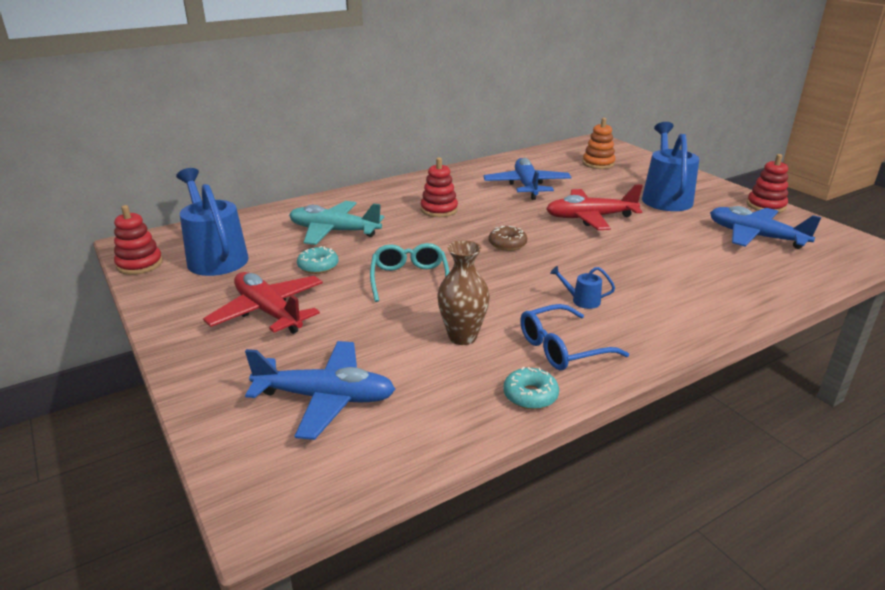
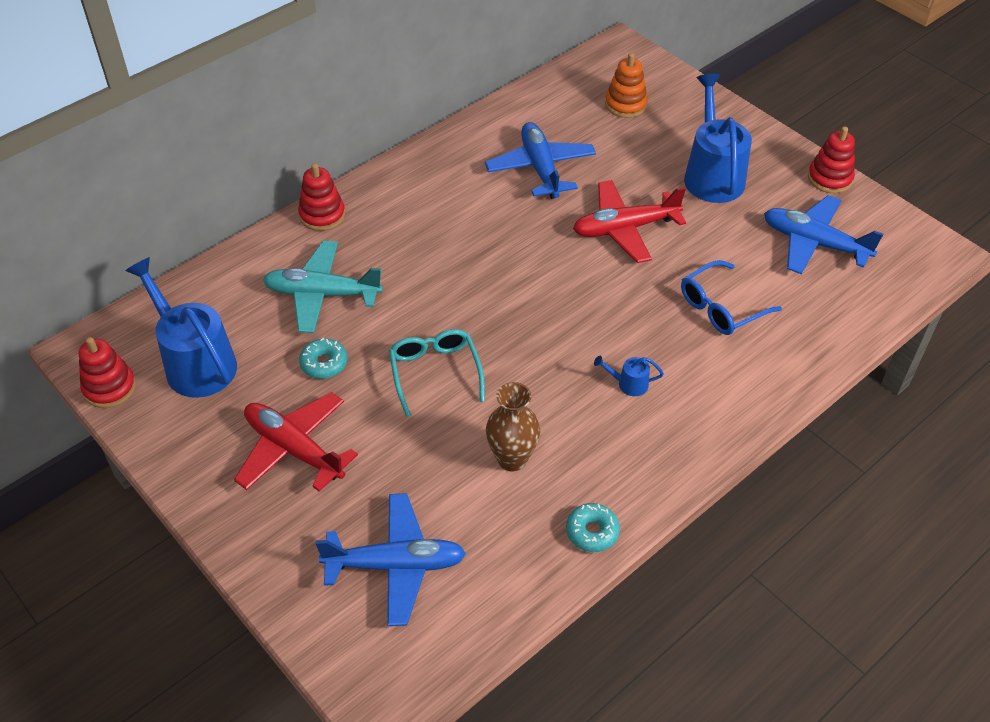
camera: 10 degrees left, 20 degrees up
(439, 210) = (440, 234): red stacking toy -> red stacking toy (322, 215)
(507, 244) = (534, 293): brown donut -> none
(561, 348) = (614, 462): blue glasses -> blue glasses (720, 308)

